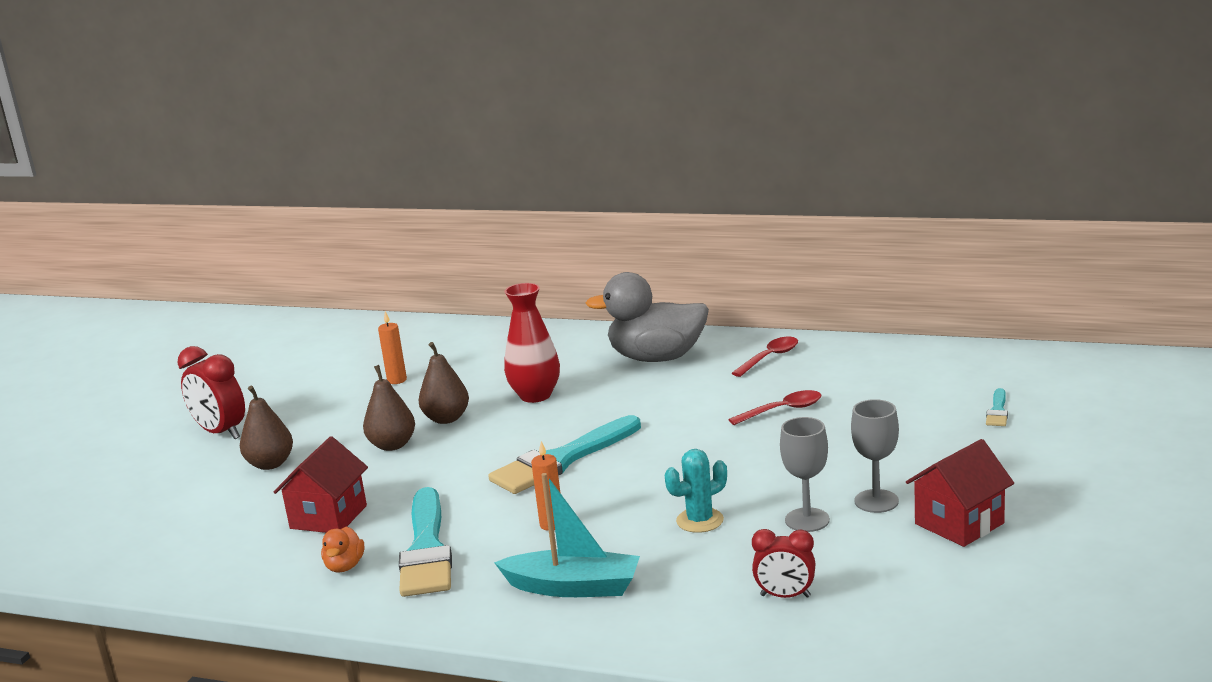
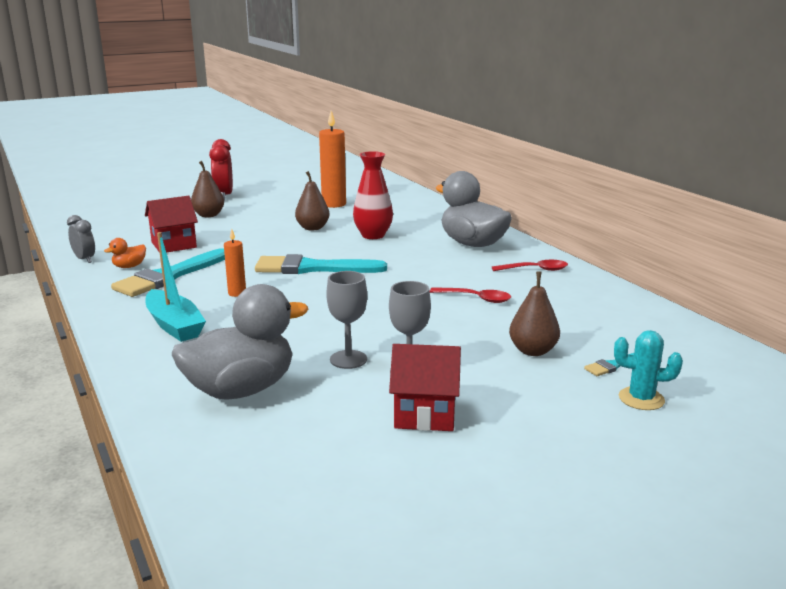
camera: 40 degrees right, 0 degrees up
(259, 590) = (84, 259): none -> grey clock
(392, 445) = (266, 229): brown pear -> brown pear (533, 351)
(397, 380) = (334, 204): orange candle -> orange candle, size x1.86
(700, 520) = (299, 328): turquoise cactus -> turquoise cactus (641, 399)
(785, 596) = (241, 390): red clock -> grey duck

